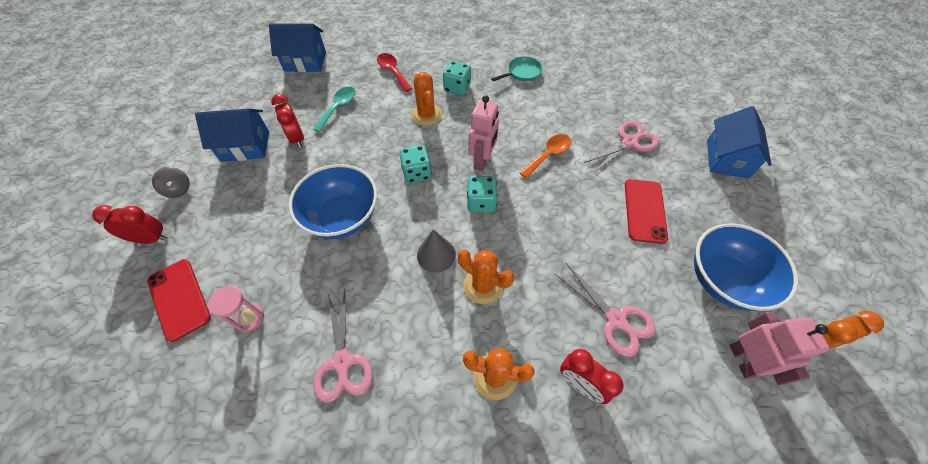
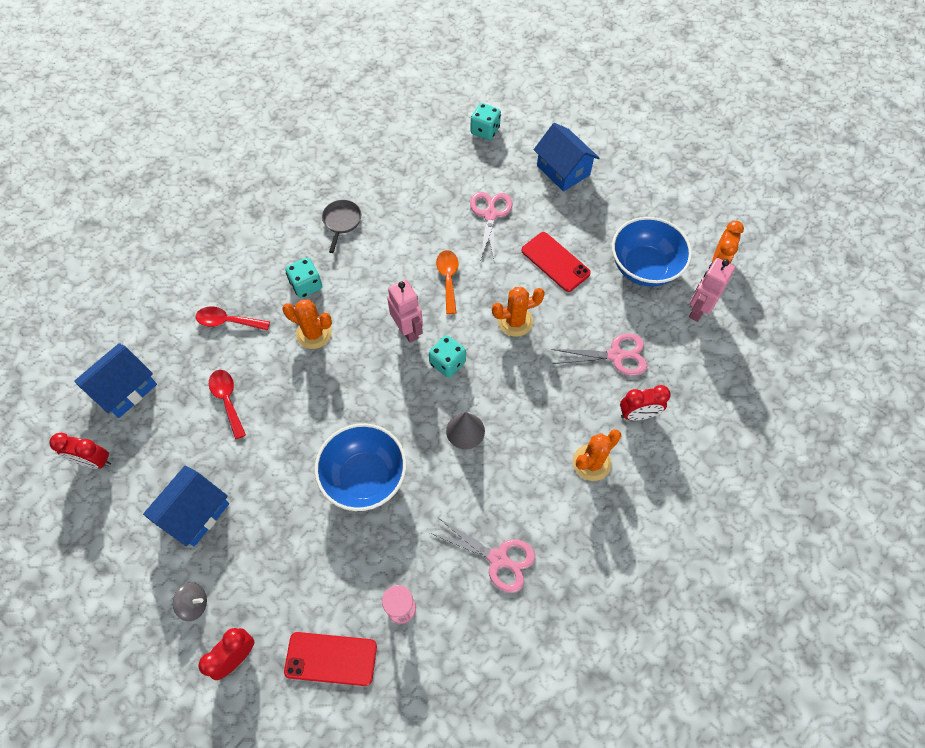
camera: 50 degrees left, 5 degrees up
(297, 138) = (232, 460): red clock -> red clock (94, 461)
(338, 107) = (227, 400): turquoise spoon -> red spoon
(417, 173) = (372, 388): turquoise dice -> turquoise dice (485, 130)
(483, 285) = (519, 418): orange cactus -> orange cactus (515, 321)
(522, 73) = (341, 222): turquoise pan -> grey pan
(743, 360) = (698, 310): pink robot -> pink robot turned 90 degrees counterclockwise

